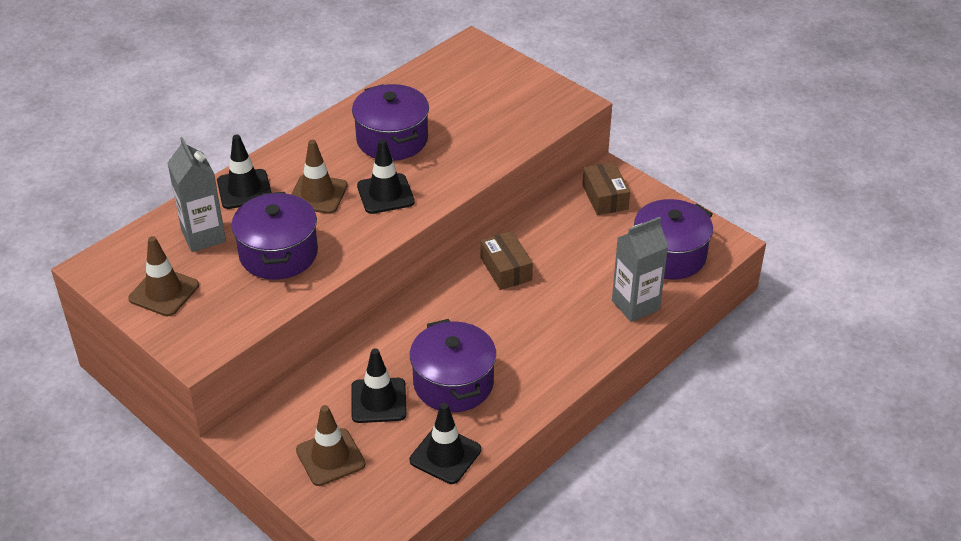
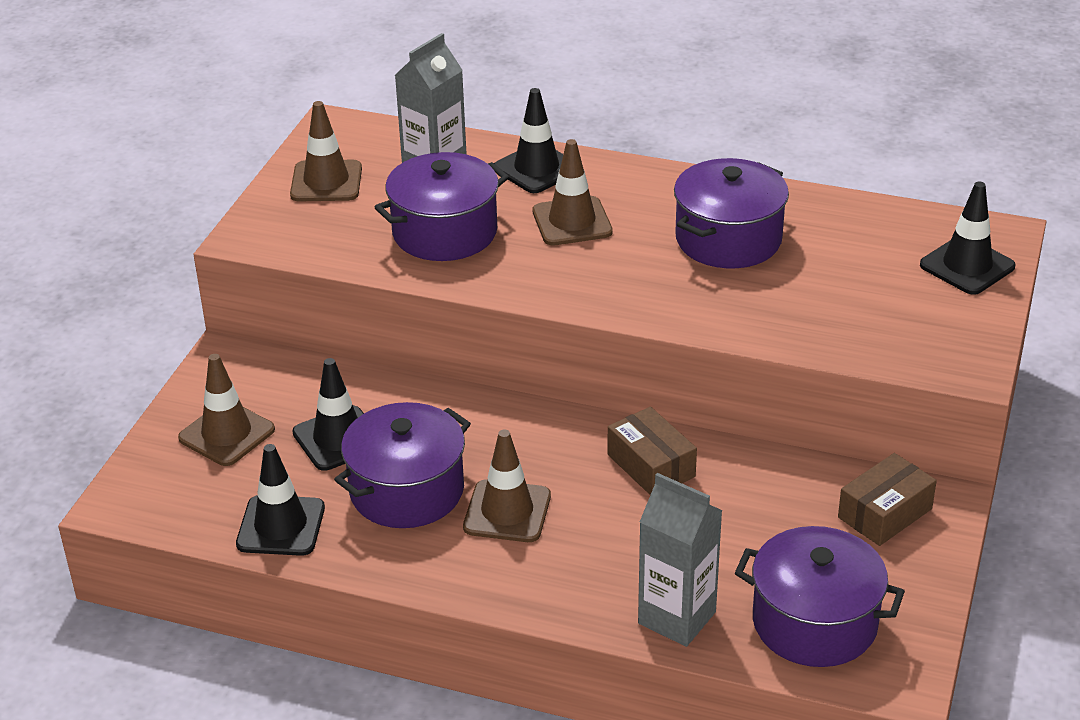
camera: 65 degrees right, 5 degrees down
(385, 194) = (617, 271): black traffic cone -> black traffic cone (967, 266)
(504, 344) = (507, 512): none -> brown traffic cone
(506, 269) = (651, 465): brown box -> brown box turned 75 degrees counterclockwise

